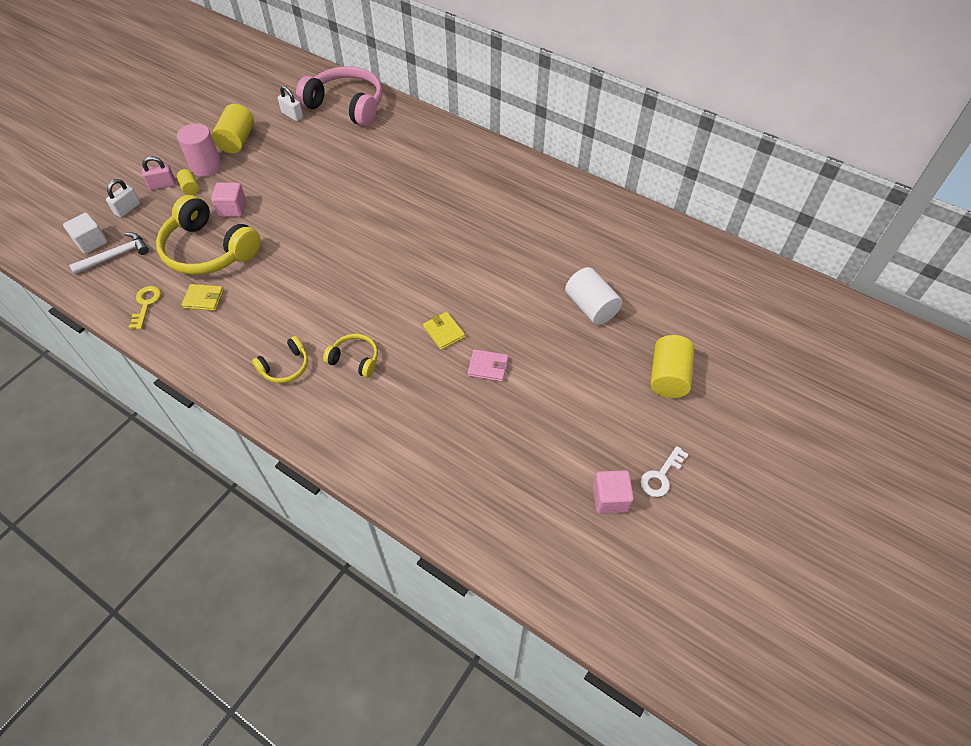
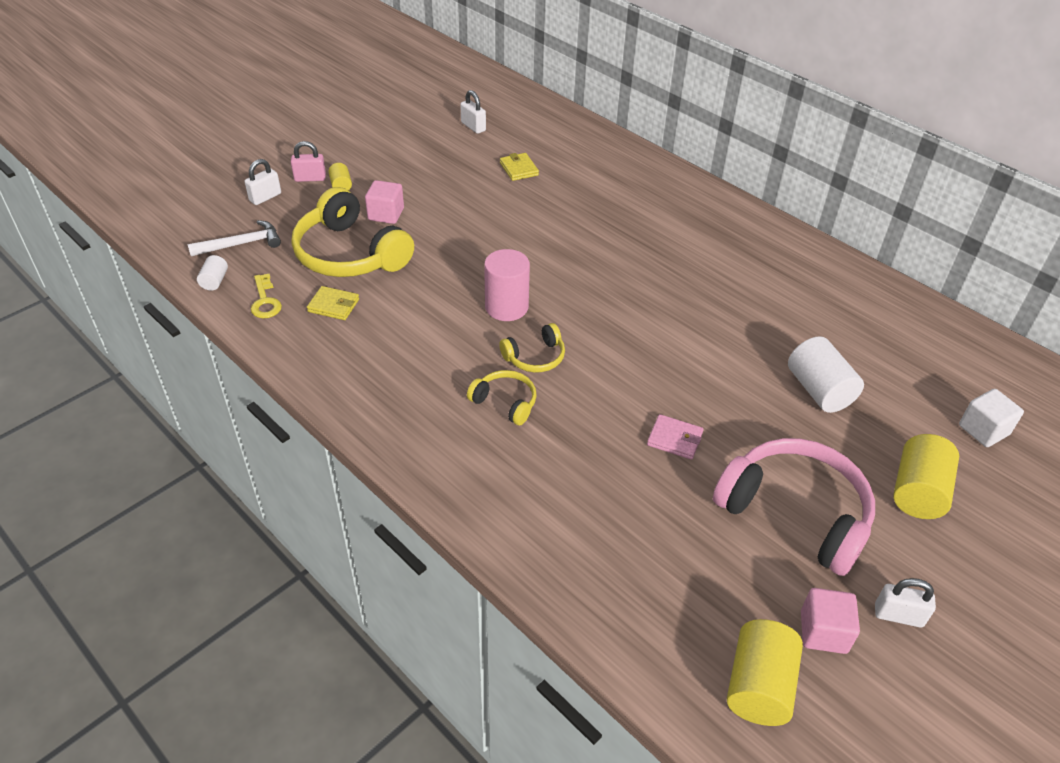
camera: 10 degrees right, 10 degrees down
(91, 242) = (217, 226): white cube -> white cube (983, 430)
(100, 293) = (214, 281): none -> white cylinder
(146, 304) = (265, 301): yellow key -> yellow key turned 150 degrees clockwise
(206, 166) = (364, 166): pink cylinder -> pink cylinder (506, 307)
(237, 141) = (404, 144): yellow cylinder -> yellow cylinder (758, 686)
(285, 367) = (418, 397): yellow headphones -> yellow headphones (535, 357)
(346, 106) = (538, 125): pink headphones -> pink headphones (795, 513)
(444, 332) = (622, 389): yellow wallet -> yellow wallet (519, 169)
(661, 475) = (898, 615): white key -> white padlock

